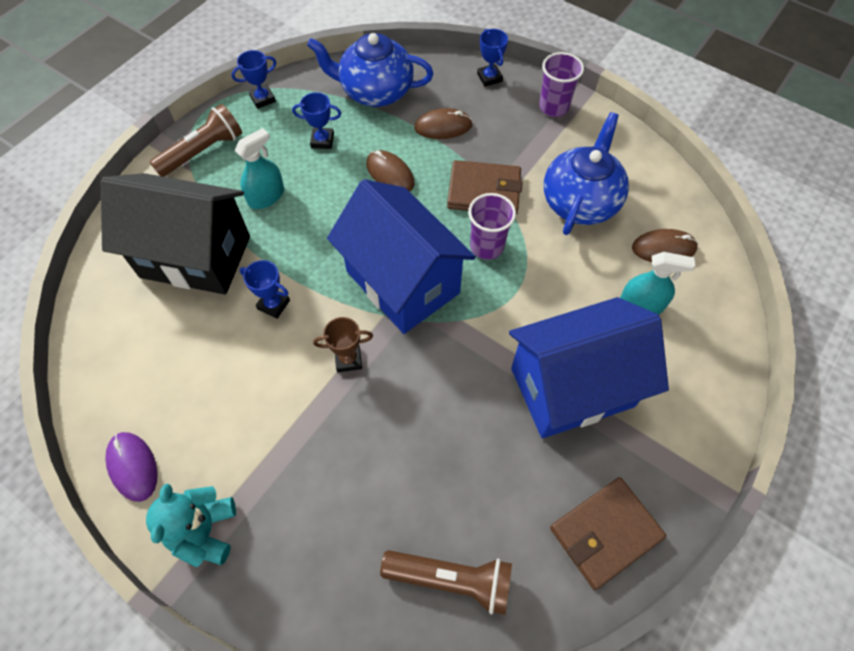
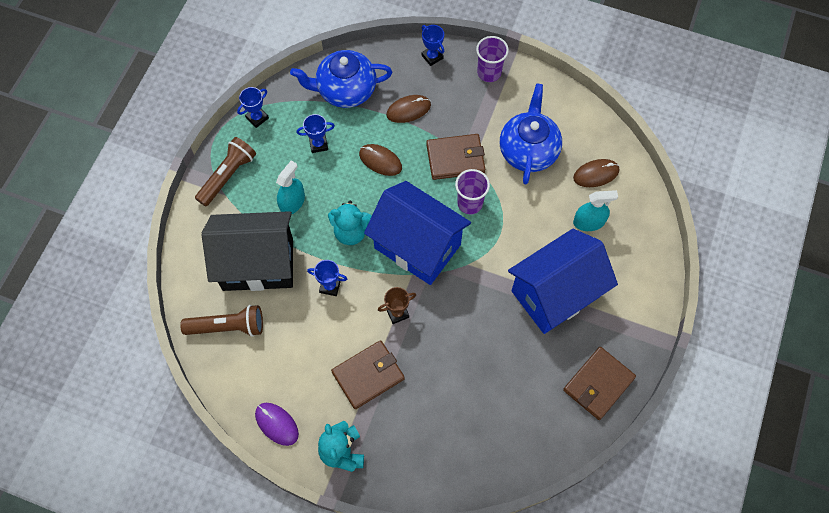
camera: 15 degrees left, 5 degrees up
(280, 432) = (368, 375): none -> brown wallet
(325, 246) = (351, 232): none -> turquoise teddy bear
(451, 579) = (510, 438): brown flashlight -> brown flashlight (227, 327)

